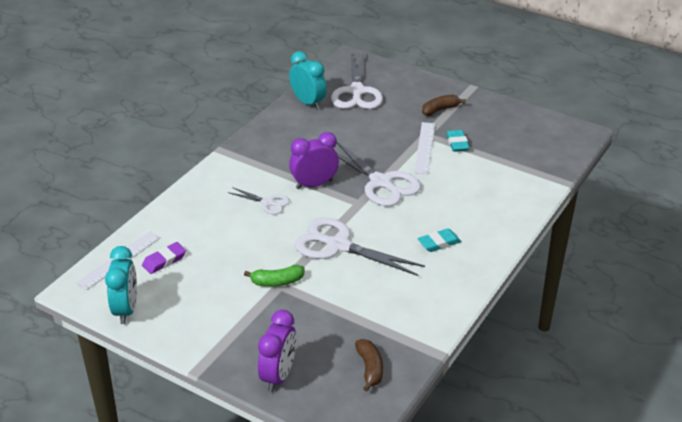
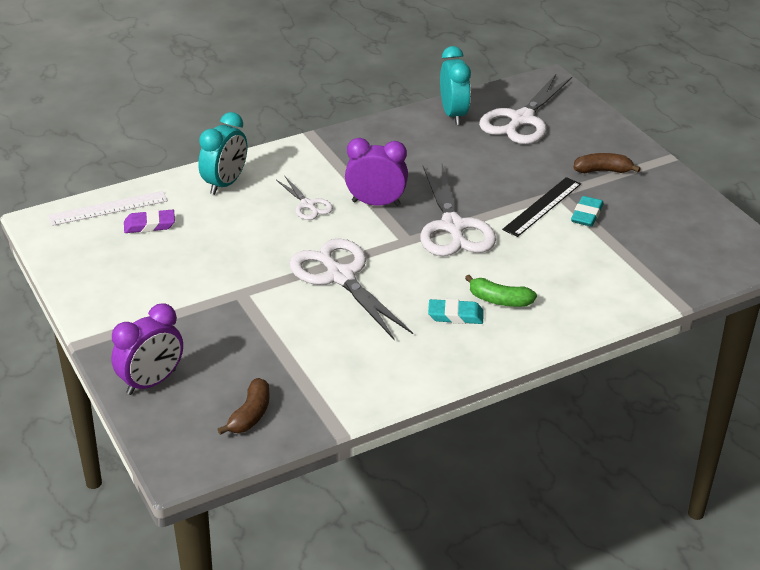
camera: 30 degrees right, 0 degrees up
(126, 309) = (70, 258): turquoise clock -> turquoise clock (225, 184)
(277, 282) = (240, 289): green banana -> green banana (499, 300)
(425, 147) = (542, 206): white ruler -> black ruler

